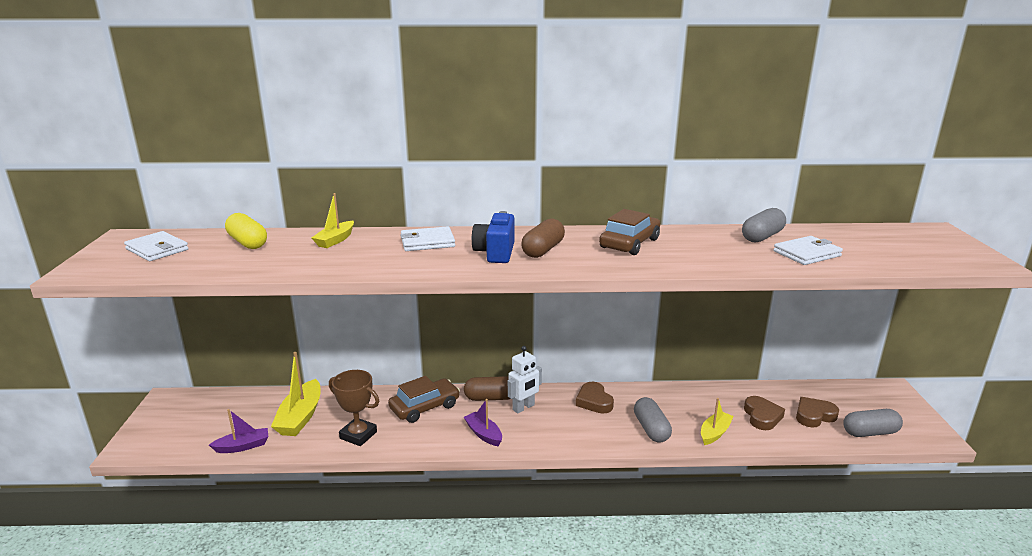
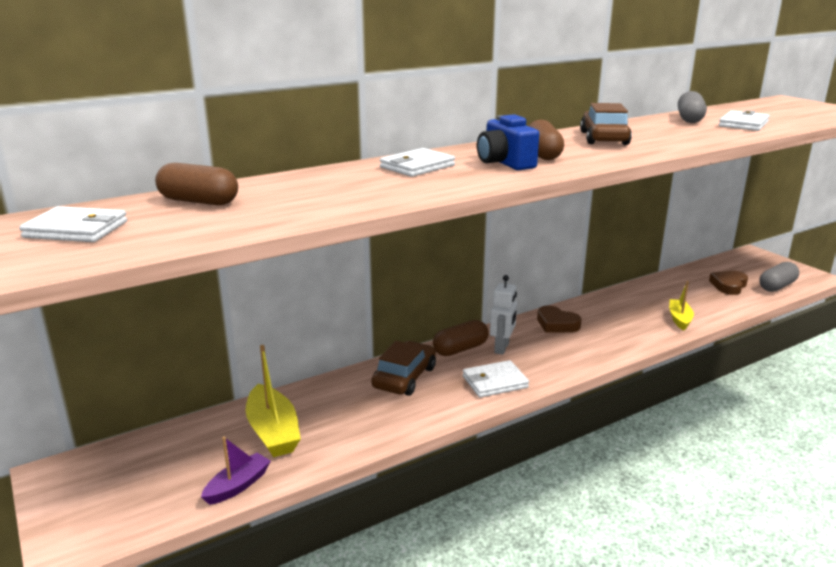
camera: 30 degrees left, 0 degrees up
(248, 242) = (199, 201): yellow capsule -> brown capsule
(335, 240) = (309, 181): yellow boat -> none
(358, 435) = (366, 426): brown trophy -> none
(483, 434) = (494, 382): purple boat -> white wallet
(651, 429) = (630, 331): grey capsule -> none
(762, 416) = (696, 297): brown heart -> none

